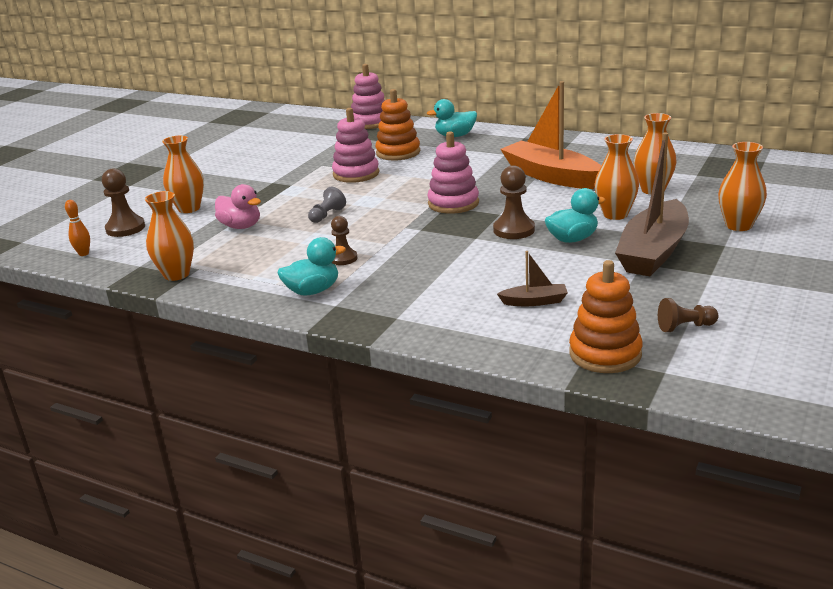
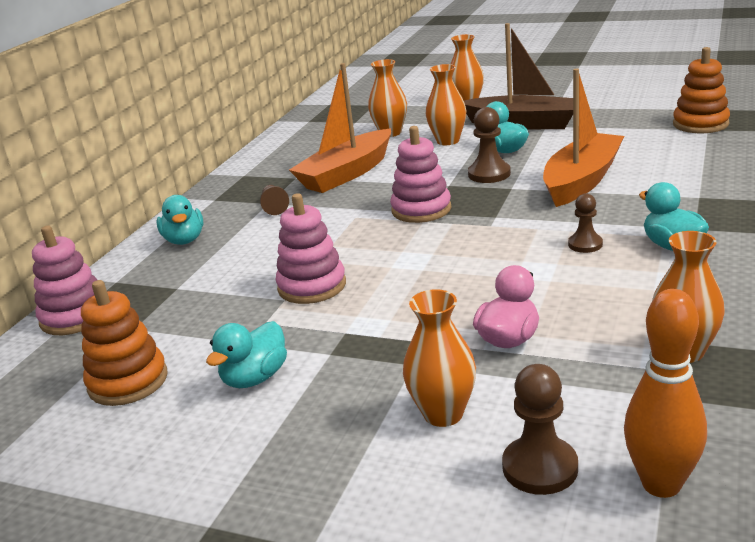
camera: 95 degrees left, 0 degrees up
(83, 254) = (661, 484): orange bowling pin -> orange bowling pin, size x1.99
(265, 167) = (255, 378): none -> turquoise duck
(327, 215) = (461, 279): grey pawn -> none
(398, 153) = (235, 269): orange stacking toy -> orange stacking toy (128, 381)
(471, 268) = (582, 181): none -> orange boat
(534, 301) = (633, 151): brown boat -> none
(685, 327) = (644, 108): brown pawn -> brown pawn (274, 207)

